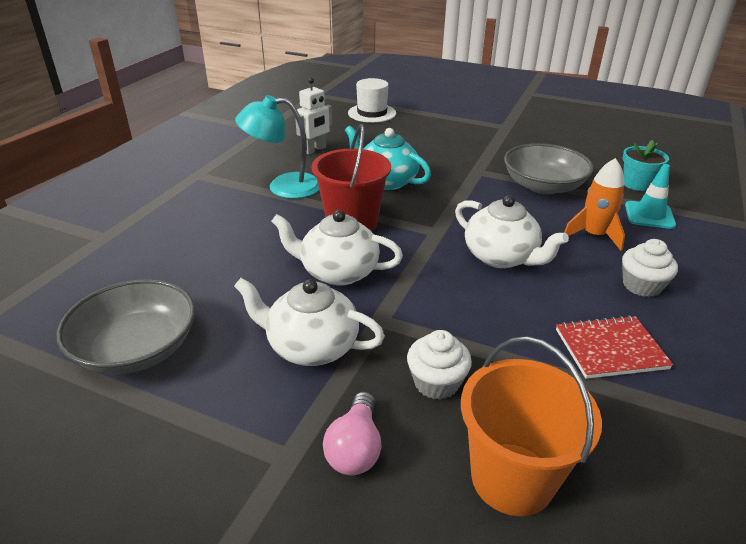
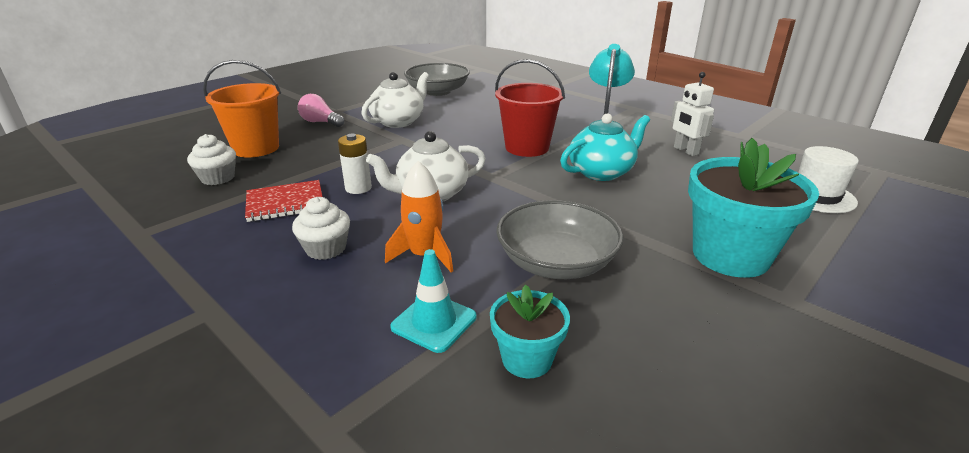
camera: 110 degrees right, 5 degrees down
(337, 272) = (463, 135): white teapot -> none
(436, 382) = (334, 144): white cupcake -> white cupcake (218, 178)
(477, 138) = (730, 256): none -> turquoise flower pot
(532, 307) = (358, 188): none -> white battery
(610, 349) = (285, 203): red notebook -> red notebook turned 60 degrees clockwise

